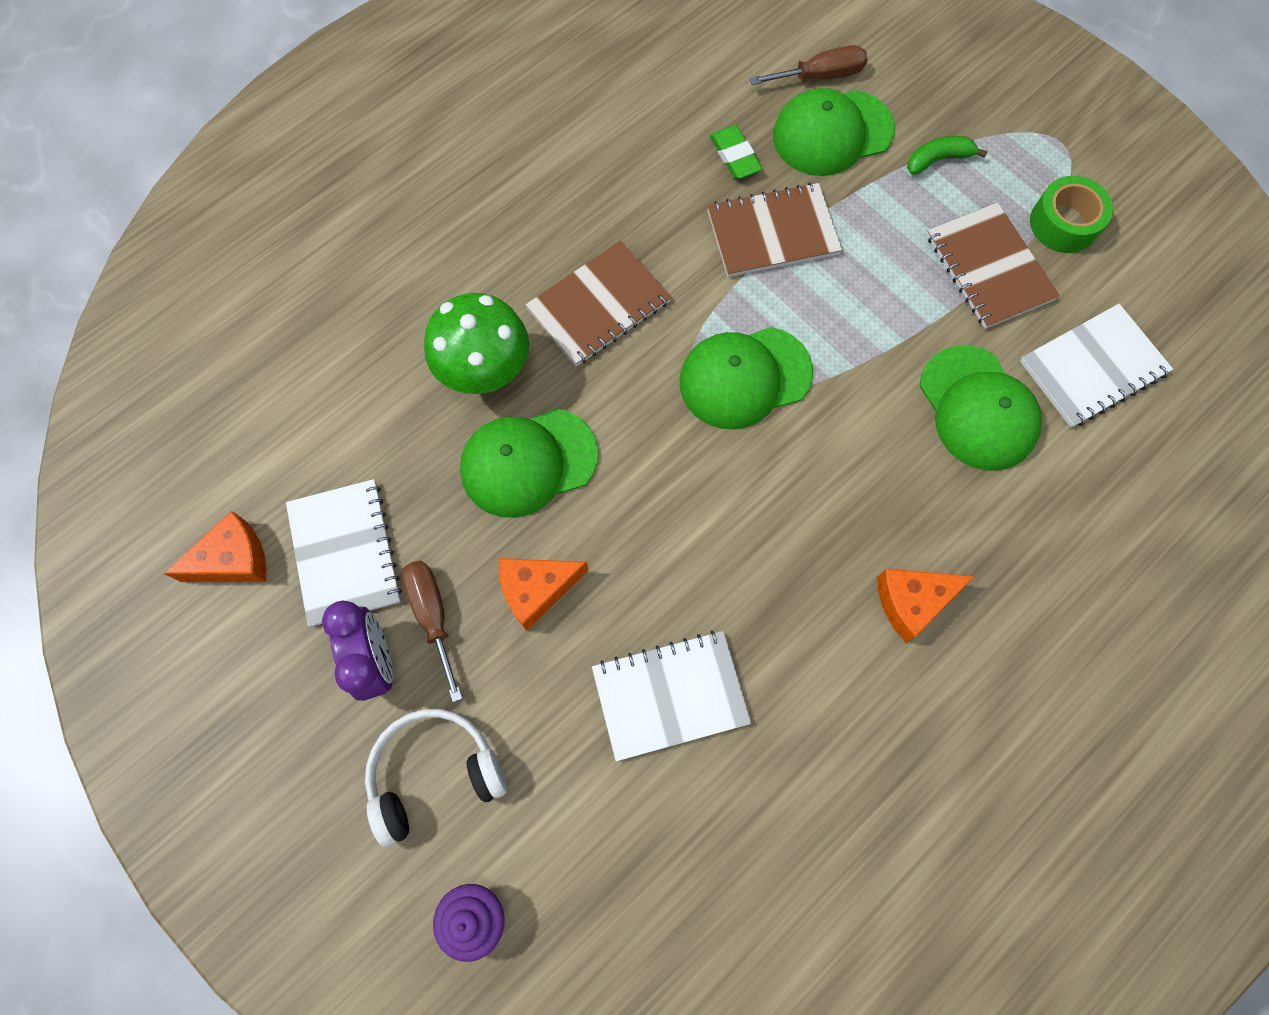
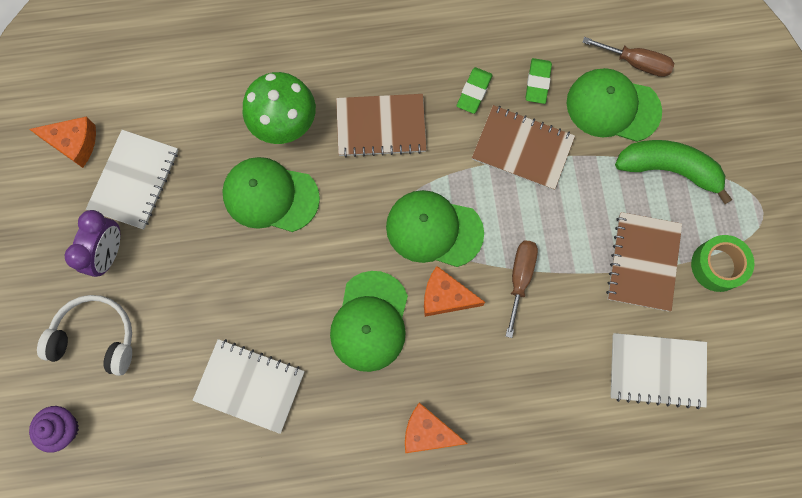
camera: 35 degrees right, 5 degrees up
(432, 615) = (155, 249): brown screwdriver -> brown screwdriver (520, 278)
(536, 590) = (221, 274): orange cheese -> orange cheese (445, 297)
(674, 206) = (474, 92): none -> green eraser
(938, 159) = (668, 169): green banana -> green banana, size x1.85
(977, 408) = (562, 345): green cap -> green cap (370, 321)

